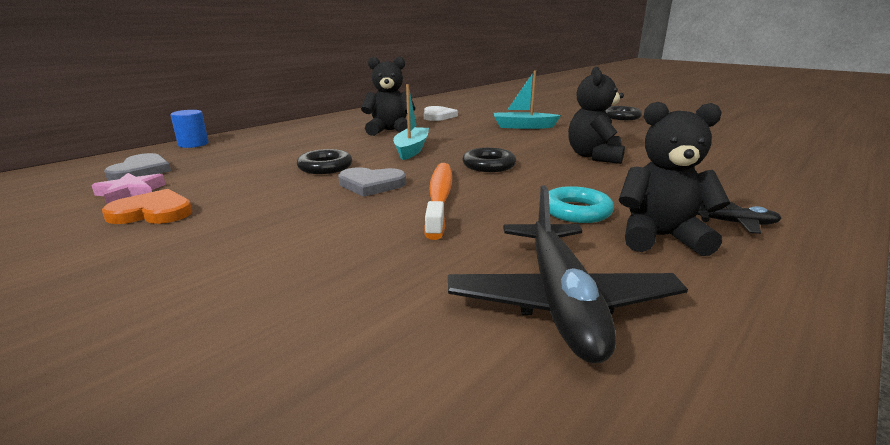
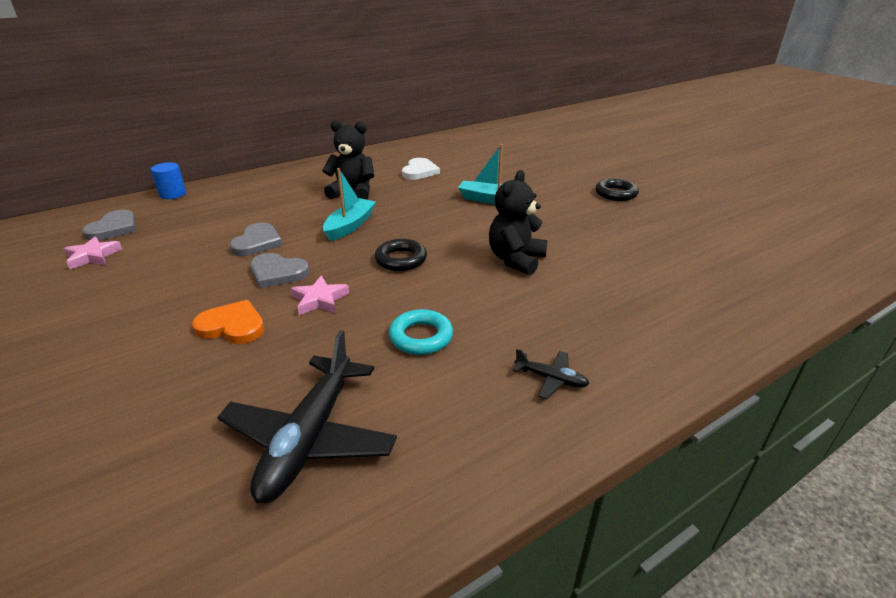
camera: 15 degrees right, 10 degrees up
(152, 212) = (95, 283): orange heart -> orange heart (232, 326)
(325, 167) = (257, 242): black ring -> grey heart
(439, 198) = (319, 300): orange toothbrush -> pink star
(660, 237) = (460, 384): black teddy bear -> none

